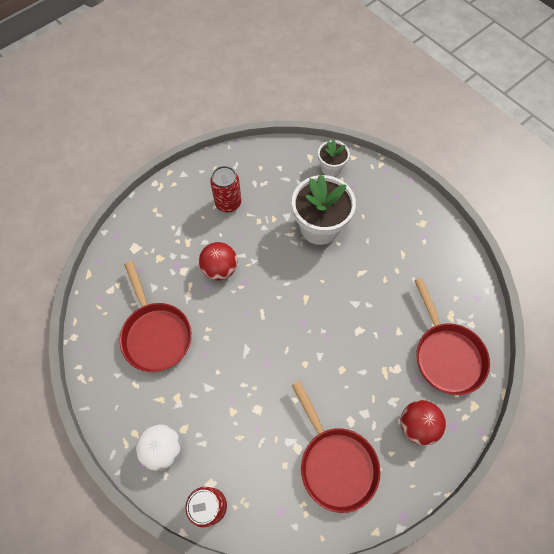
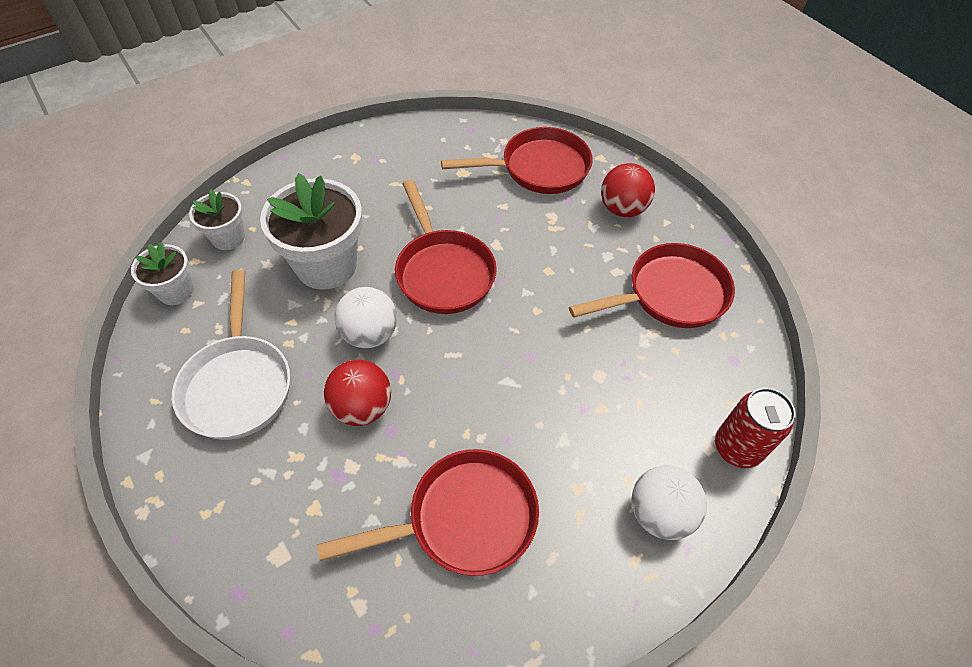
camera: 85 degrees left, 10 degrees down
(228, 203) = (238, 384): red can -> white pan
(270, 263) = (370, 334): none -> white ball
(286, 154) = (176, 291): none -> white flower pot
(327, 298) = (443, 272): none -> red pan

